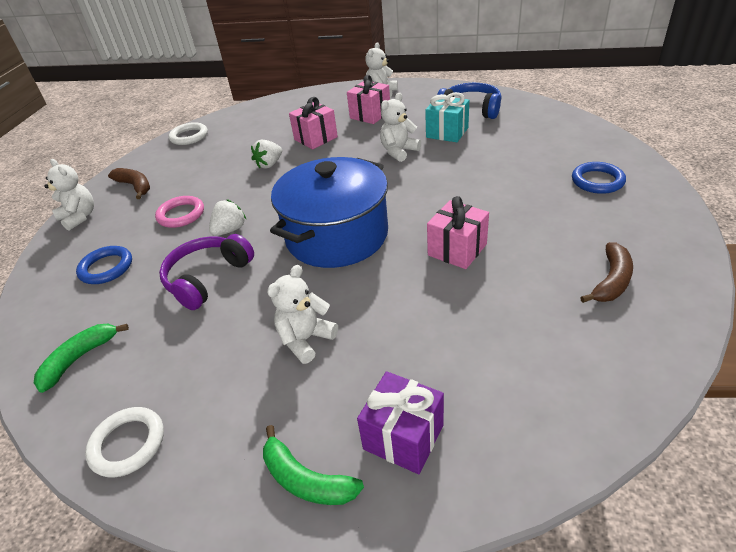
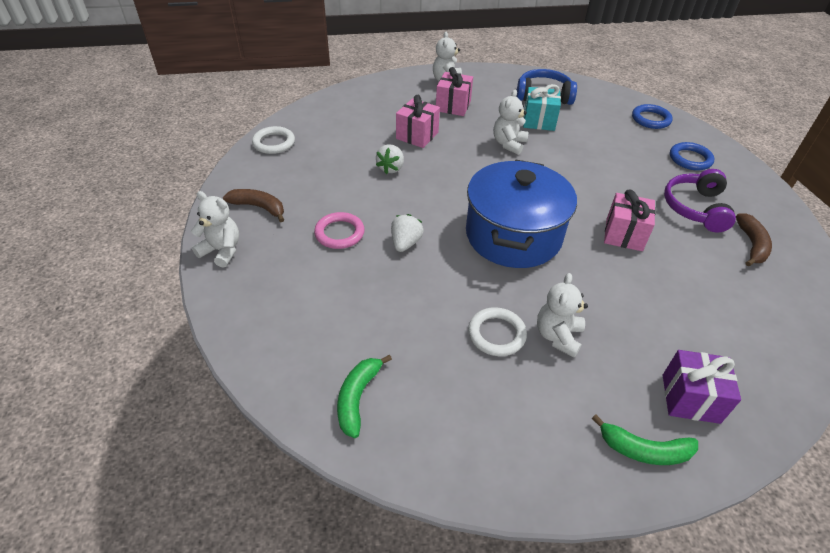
camera: 25 degrees left, 5 degrees up
(106, 268) = (305, 302): blue ring -> blue ring (651, 119)
(128, 444) = (474, 462): white ring -> white ring (496, 334)
(207, 278) = (422, 295): purple headphones -> purple headphones (695, 208)

